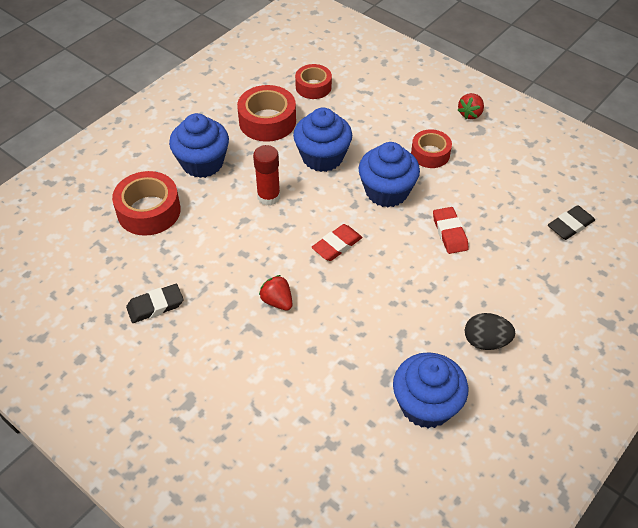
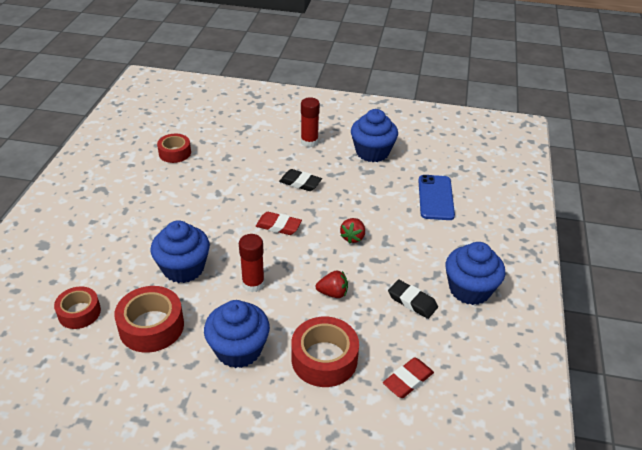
camera: 120 degrees left, 10 degrees down
(289, 426) = (435, 197): none -> blue phone
(387, 191) = (204, 218): blue cupcake -> blue cupcake (469, 289)
(430, 154) = (145, 207): red tape -> red tape (175, 153)
(449, 233) = (228, 176): red eraser -> red eraser (408, 380)
(470, 114) = (80, 199): red strawberry -> red strawberry (333, 293)
(486, 341) = (309, 142): black egg -> red glue stick
(570, 225) = (186, 129): black eraser -> black eraser (300, 183)

